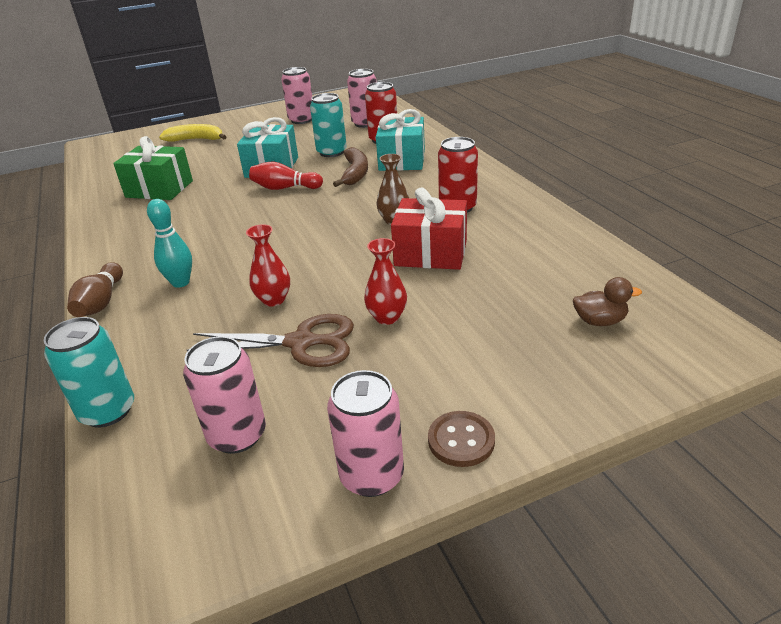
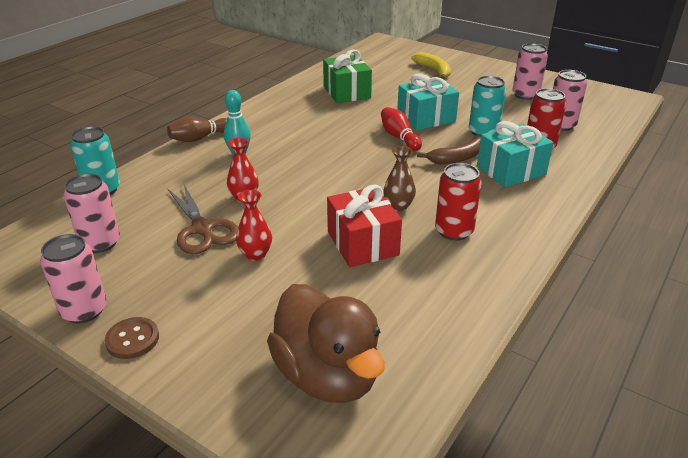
camera: 55 degrees right, 0 degrees up
(599, 321) = (327, 375): brown duck -> brown duck, size x2.39

